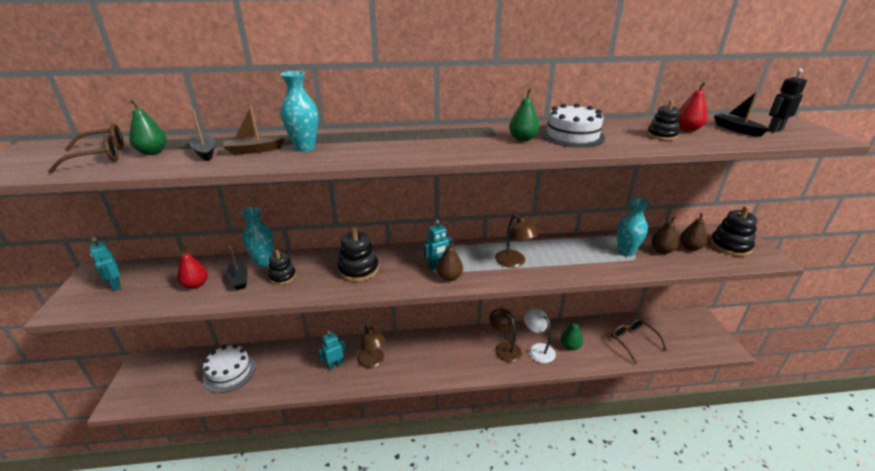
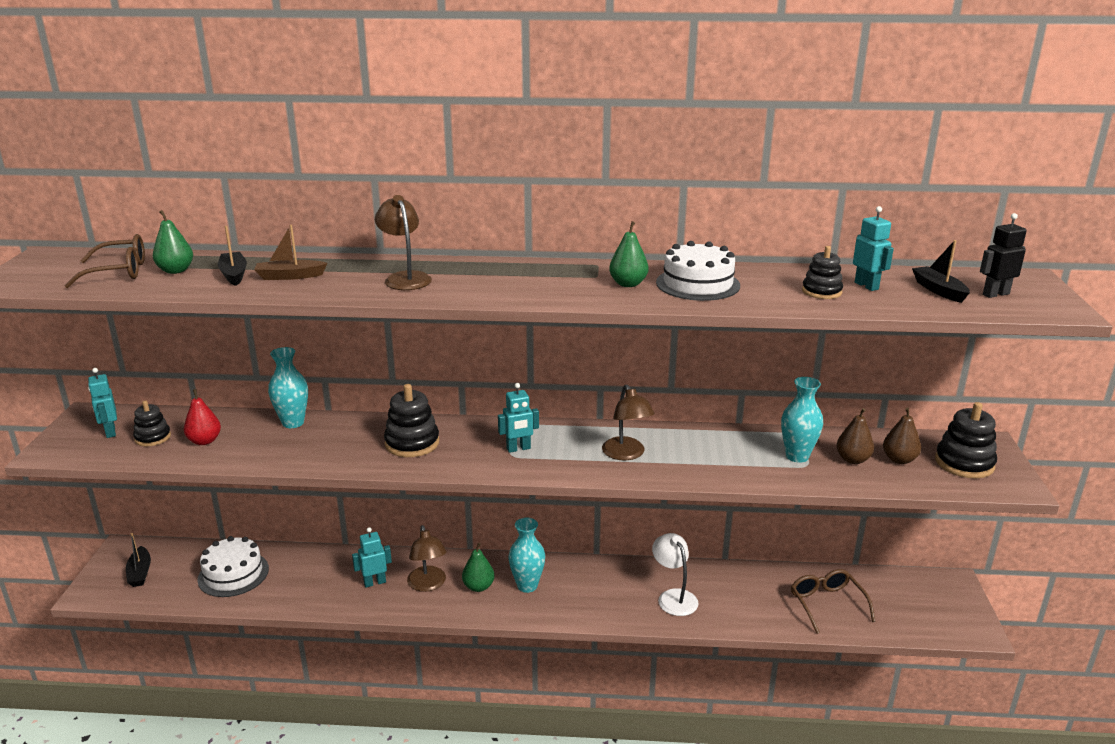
camera: 10 degrees right, 5 degrees down
(239, 279) = (258, 439): black boat -> black boat (140, 573)
(282, 277) = (312, 442): black stacking toy -> black stacking toy (153, 437)
(305, 148) = (350, 277): turquoise vase -> turquoise vase (527, 585)
(449, 277) = (529, 464): brown pear -> none
(504, 348) = (623, 590): brown lamp -> brown lamp (405, 278)
(570, 346) = (725, 599): green pear -> green pear (478, 587)
(687, 129) = (866, 286): red pear -> turquoise robot

